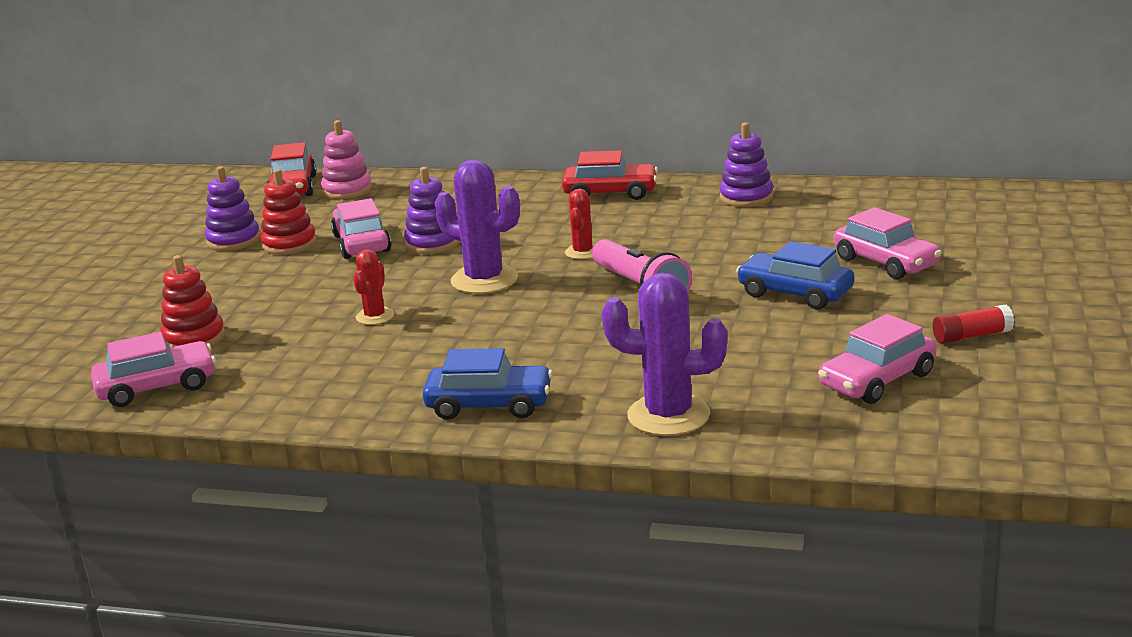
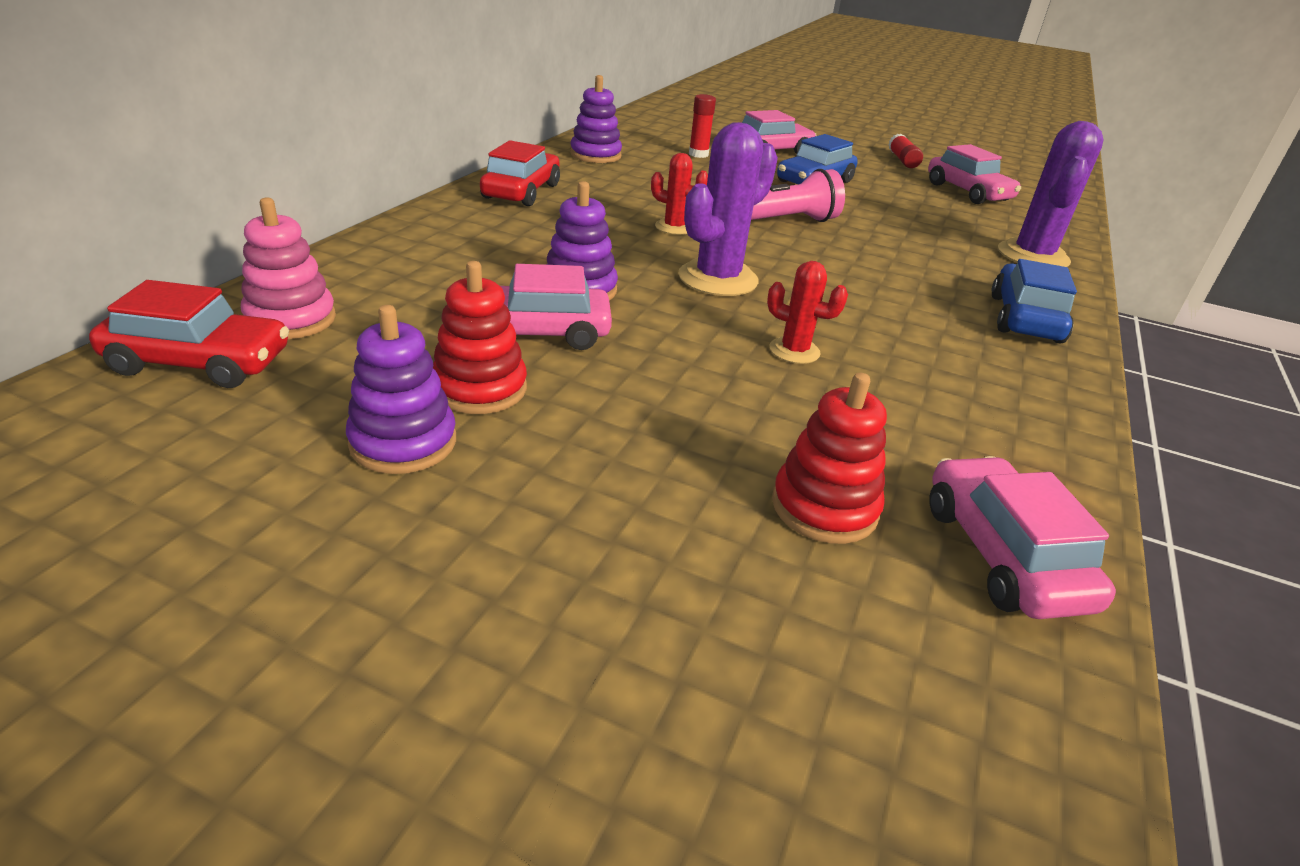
camera: 85 degrees left, 10 degrees up
(816, 233) = (698, 154): none -> red glue stick

